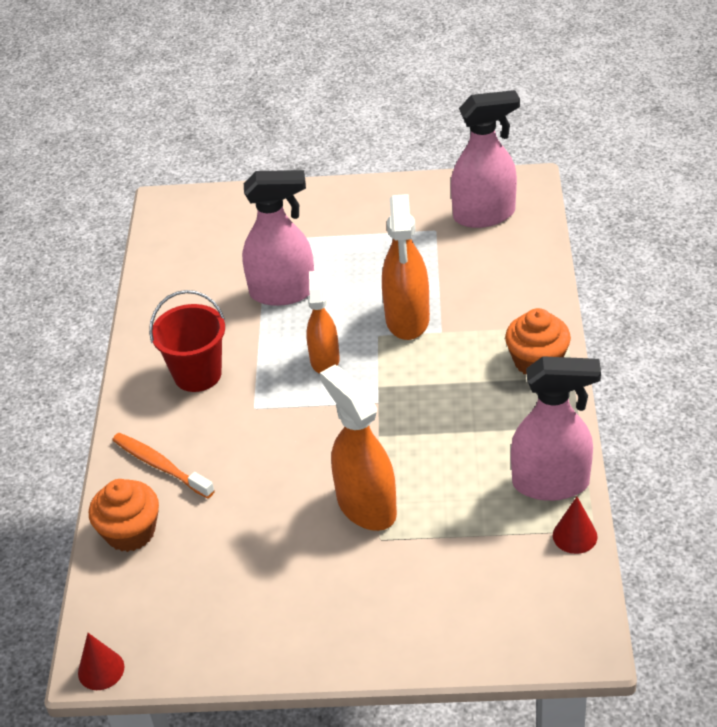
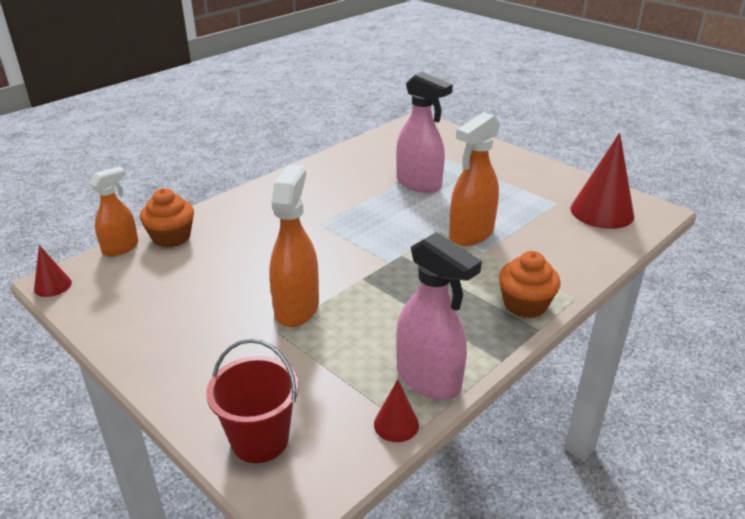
camera: 40 degrees right, 10 degrees down
(161, 466) = (233, 219): orange toothbrush -> none
(197, 374) = (317, 193): red bucket -> red bucket (260, 440)
(325, 360) = (392, 225): orange spray bottle -> orange spray bottle (121, 248)
(484, 215) = (602, 212): pink spray bottle -> red cone

